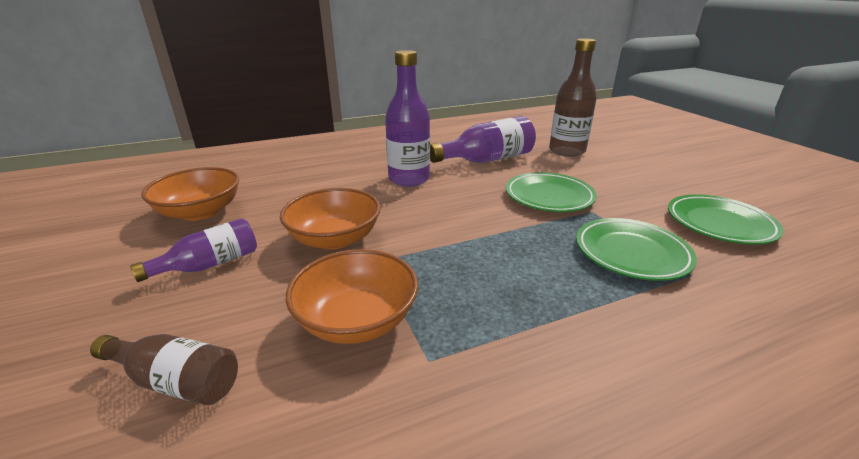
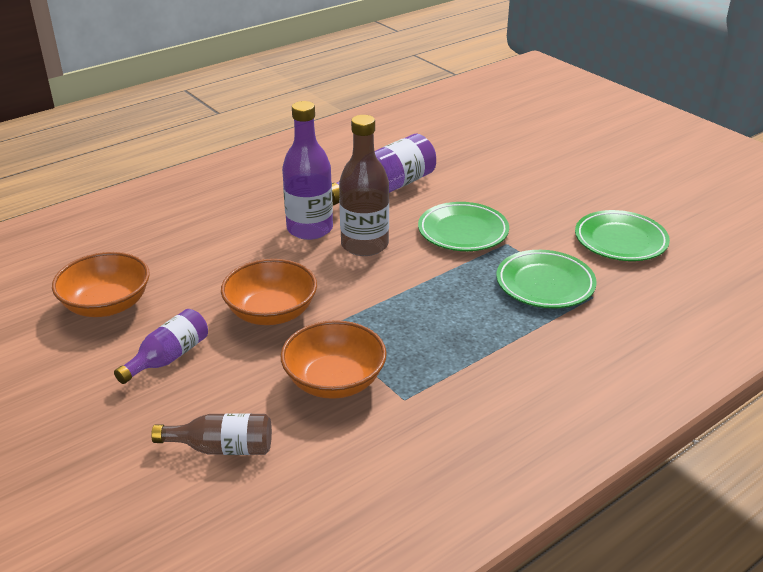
camera: 15 degrees left, 5 degrees up
(567, 151) = (470, 164): brown bottle -> brown bottle (364, 245)

